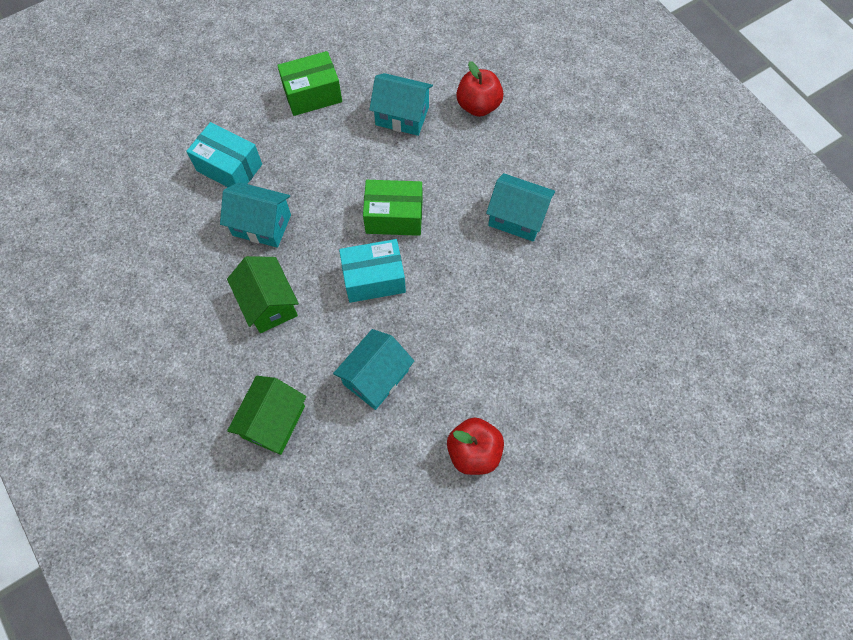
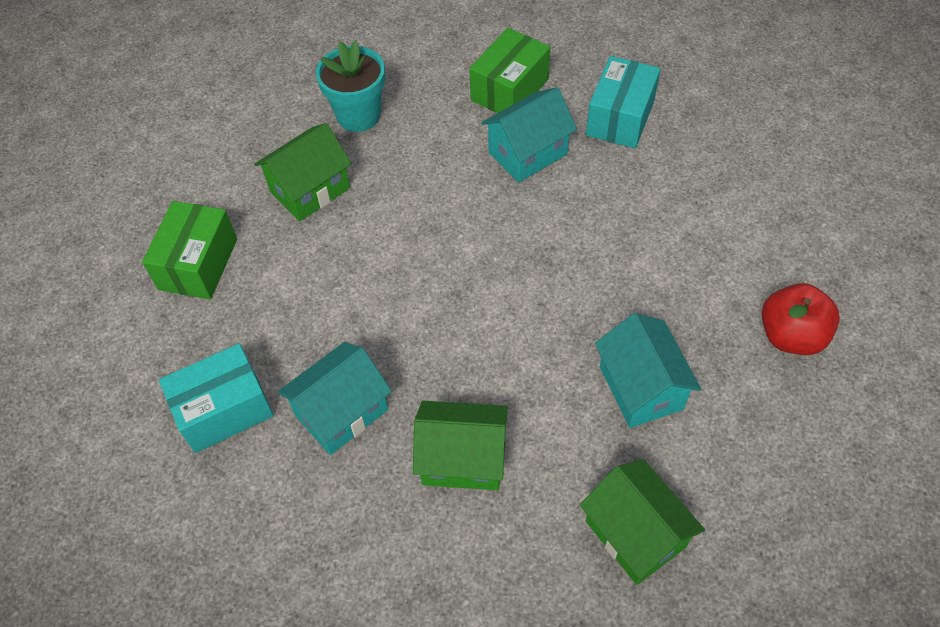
camera: 55 degrees left, 10 degrees down
(374, 279) = (508, 325): turquoise box -> turquoise box (620, 118)
(394, 217) = (439, 264): green box -> green box (509, 89)
(402, 116) = (310, 190): turquoise house -> green house
(478, 106) = (358, 115): red apple -> turquoise flower pot

